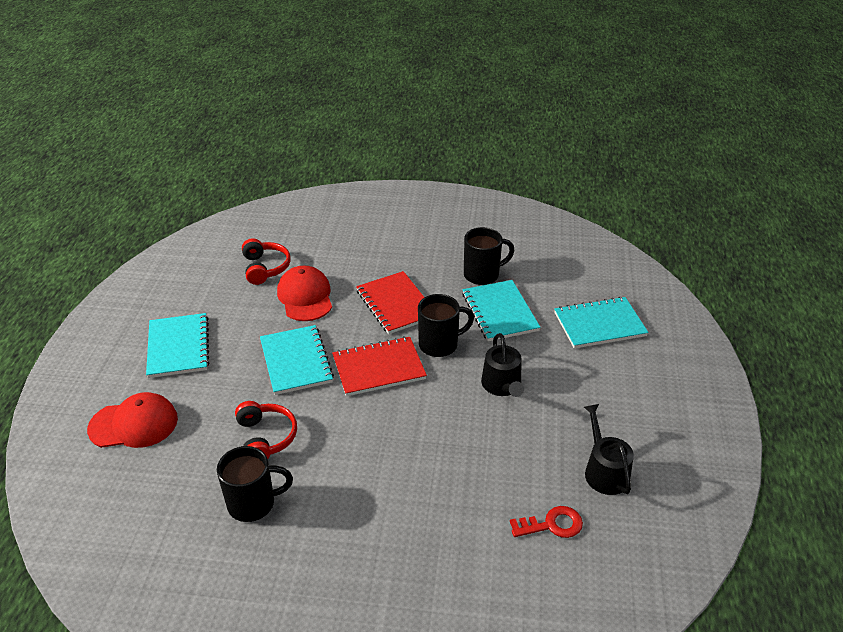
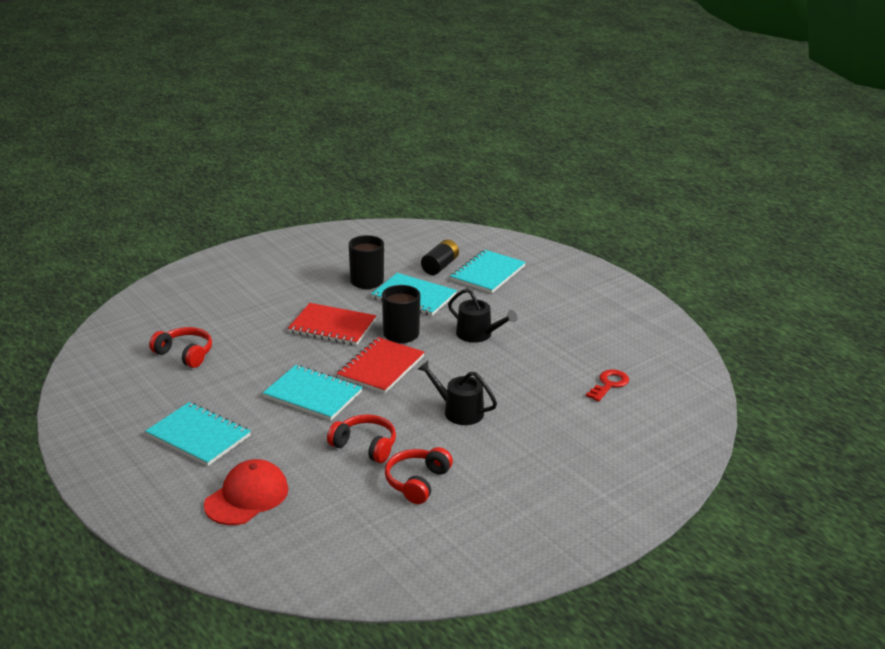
camera: 45 degrees left, 10 degrees down
(253, 503) = (417, 482): black mug -> red headphones
(305, 297) = (252, 355): red cap -> none
(565, 293) = (440, 266): none -> black battery
(604, 471) = (599, 344): black watering can -> black watering can (459, 411)

